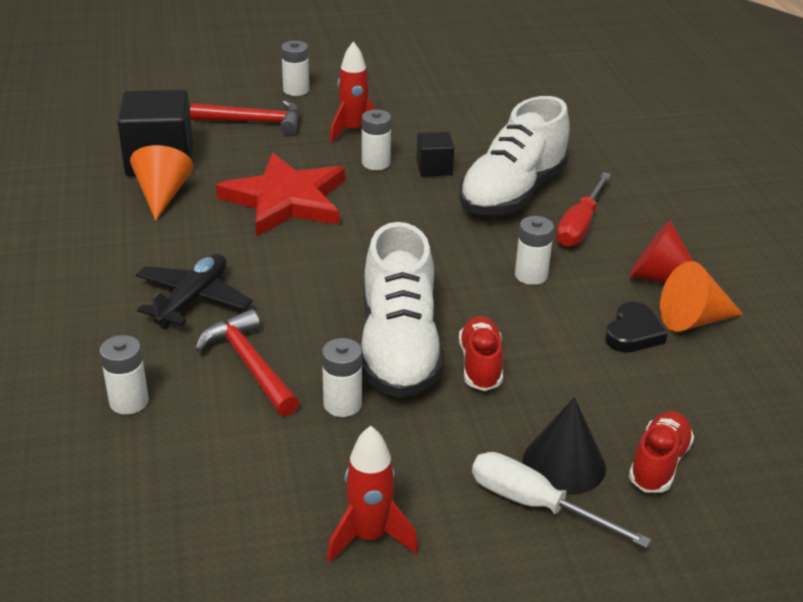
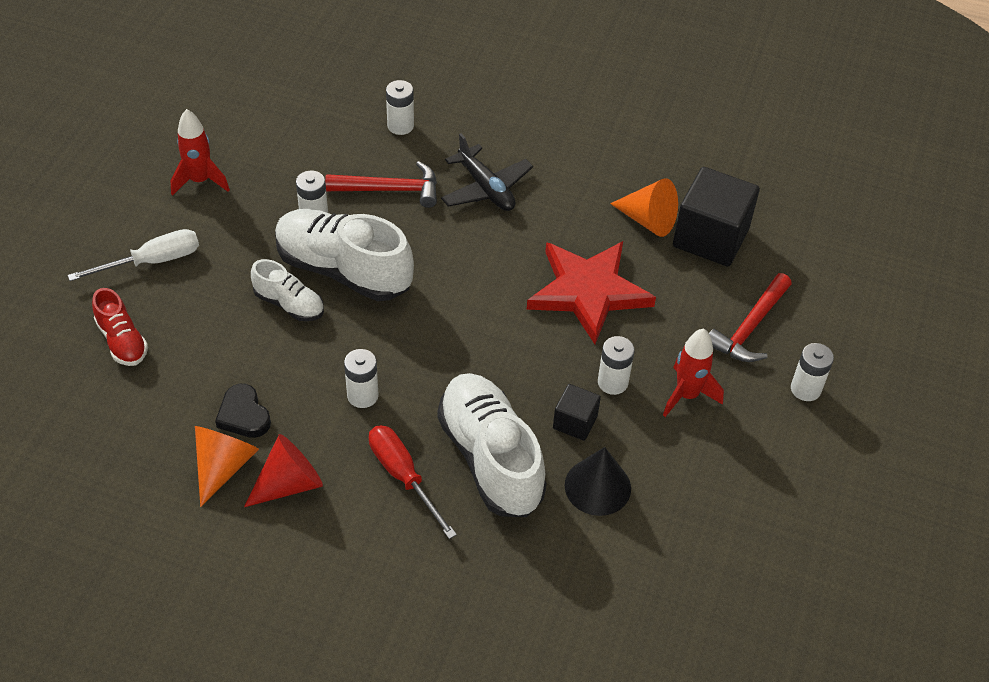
camera: 120 degrees right, 15 degrees up
(480, 365) = (289, 304): red shoe -> white shoe
(564, 464) = (167, 294): black cone -> black cone (597, 486)

